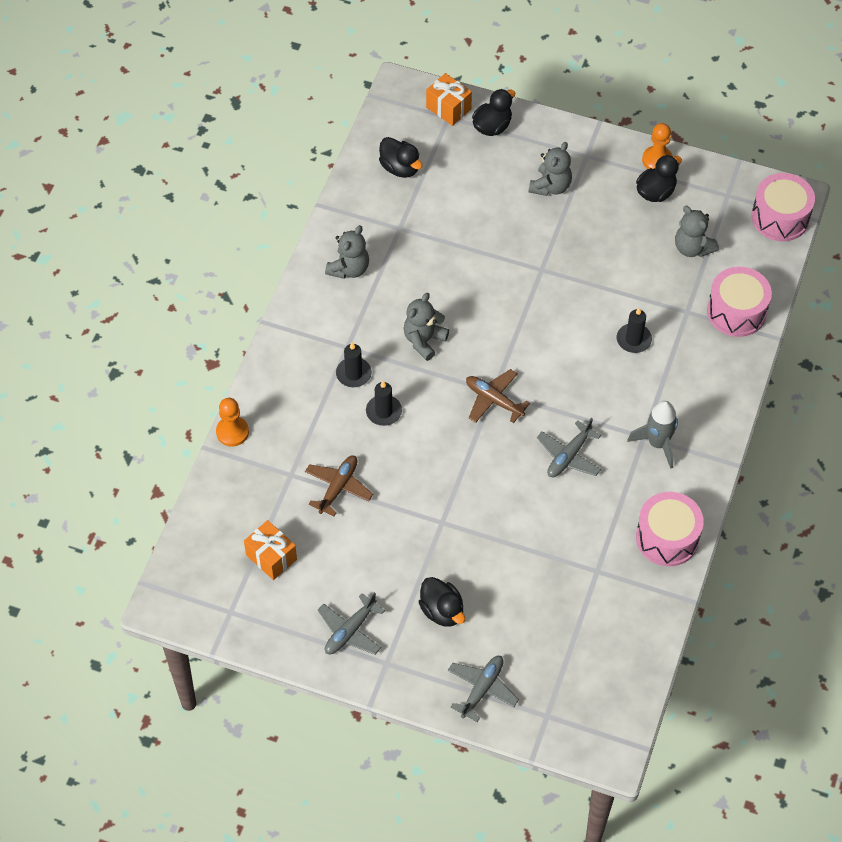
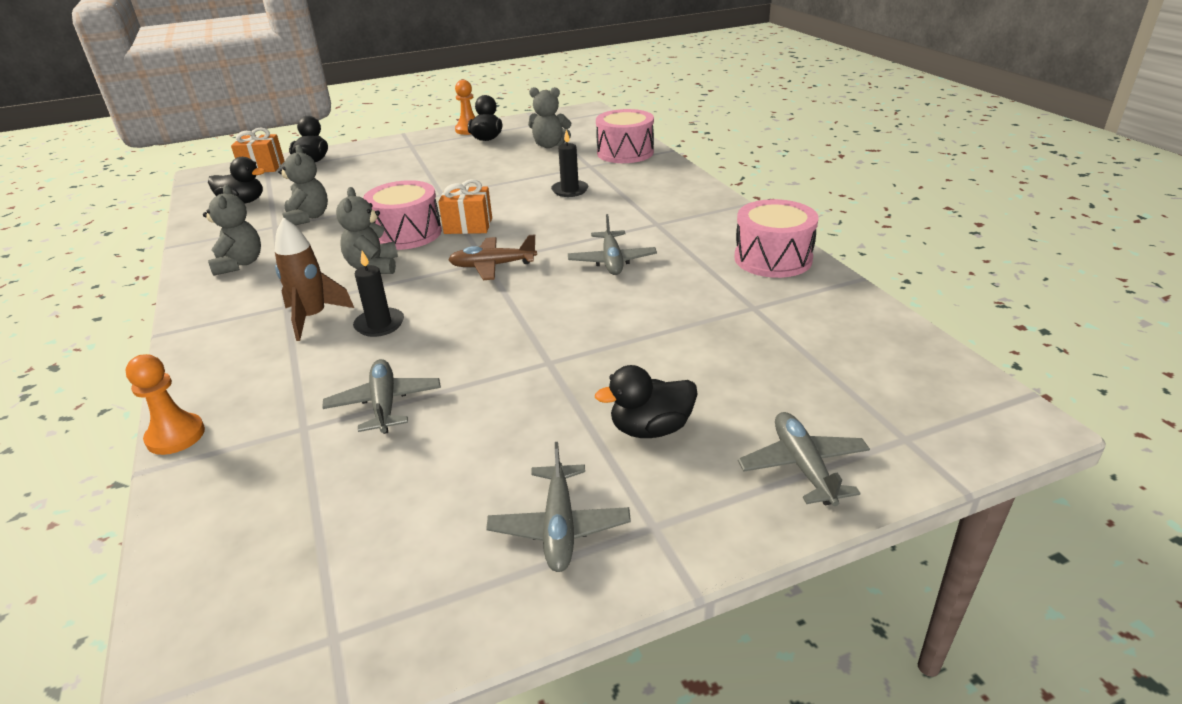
camera: 40 degrees left, 25 degrees down
(271, 557) = (349, 523): orange gift -> orange gift (468, 226)
(338, 487) = (385, 404): brown plane -> grey plane
(353, 374) = (313, 318): black candle -> brown rocket
(442, 611) = (651, 429): black duck -> black duck turned 150 degrees clockwise
(550, 186) = (398, 164): grey teddy bear -> grey teddy bear (308, 217)
(657, 443) = (674, 221): grey rocket -> none
(780, 217) = (590, 117): pink drum -> pink drum (407, 233)

